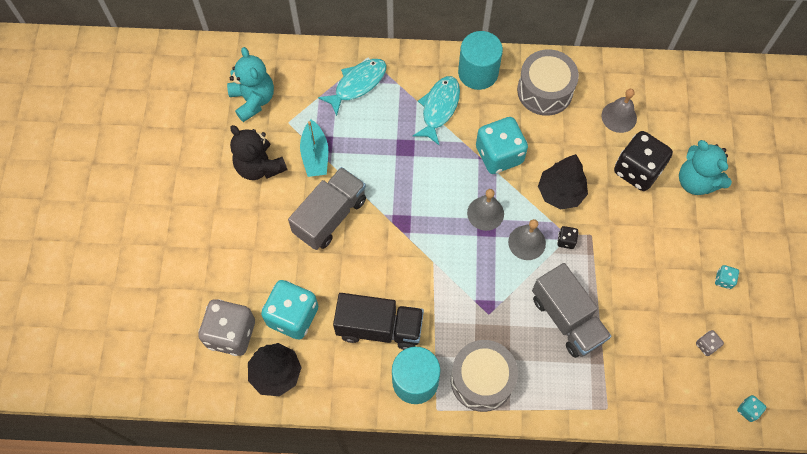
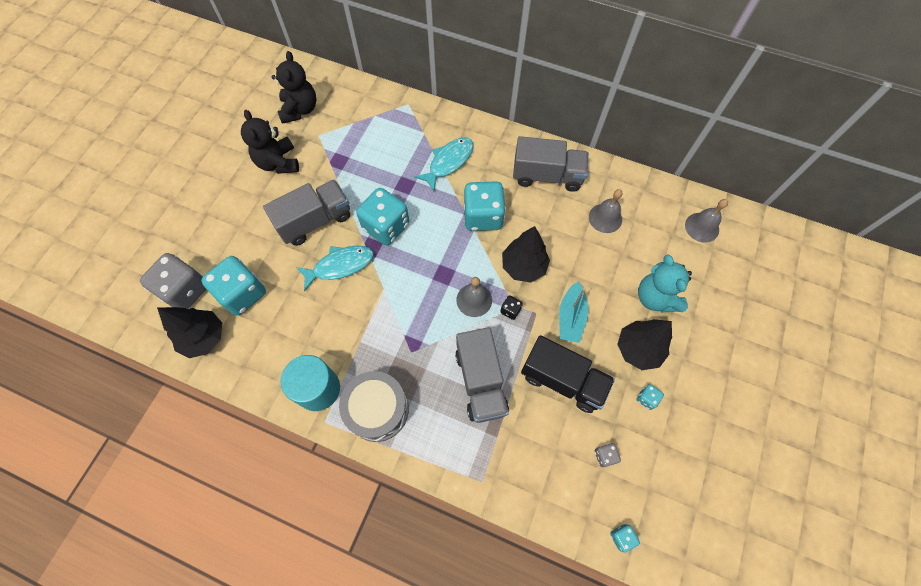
camera: 20 degrees right, 0 degrees up
(253, 100) = (300, 109): turquoise teddy bear -> black teddy bear
(315, 155) = (327, 168): turquoise boat -> turquoise boat (571, 317)
(357, 84) = (389, 123): turquoise fish -> turquoise fish (340, 266)
(379, 328) = (310, 330): black truck -> black truck (562, 380)
(406, 198) = (386, 226): none -> turquoise dice
(478, 73) = (495, 143): turquoise cylinder -> none
(485, 213) = (448, 262): grey bell -> grey bell (702, 227)
(545, 91) = (547, 176): grey drum -> grey truck
(637, 170) = (603, 270): black dice -> none
(699, 236) = (638, 349): none -> black tree

